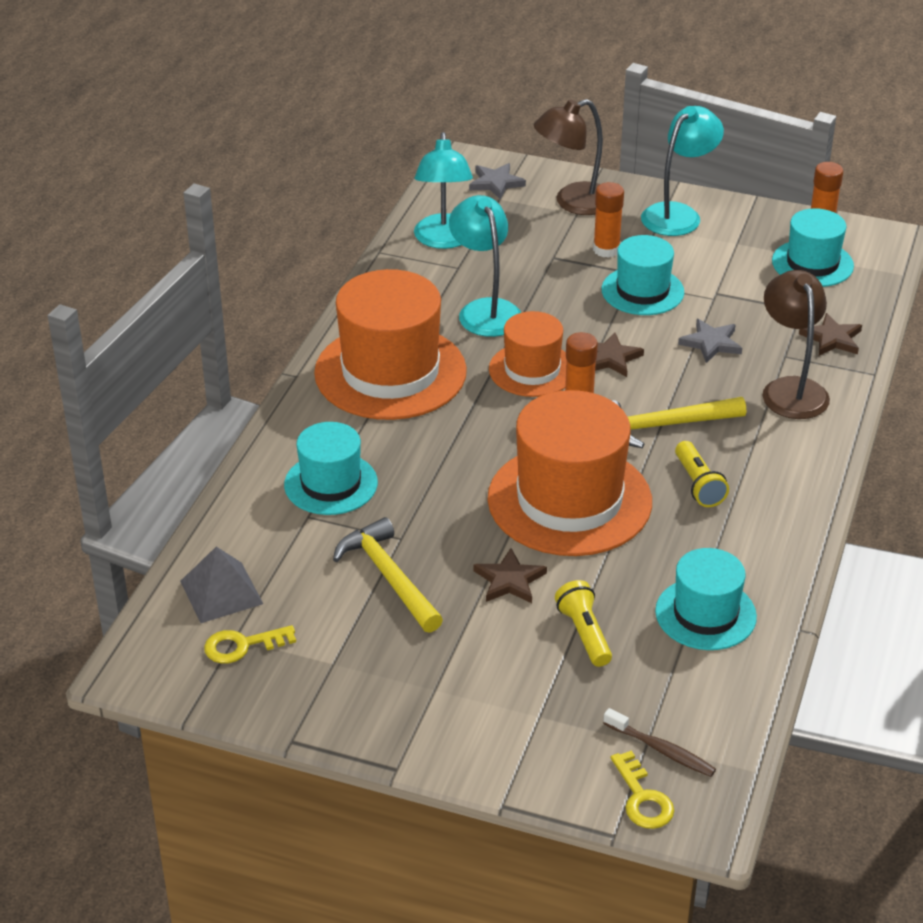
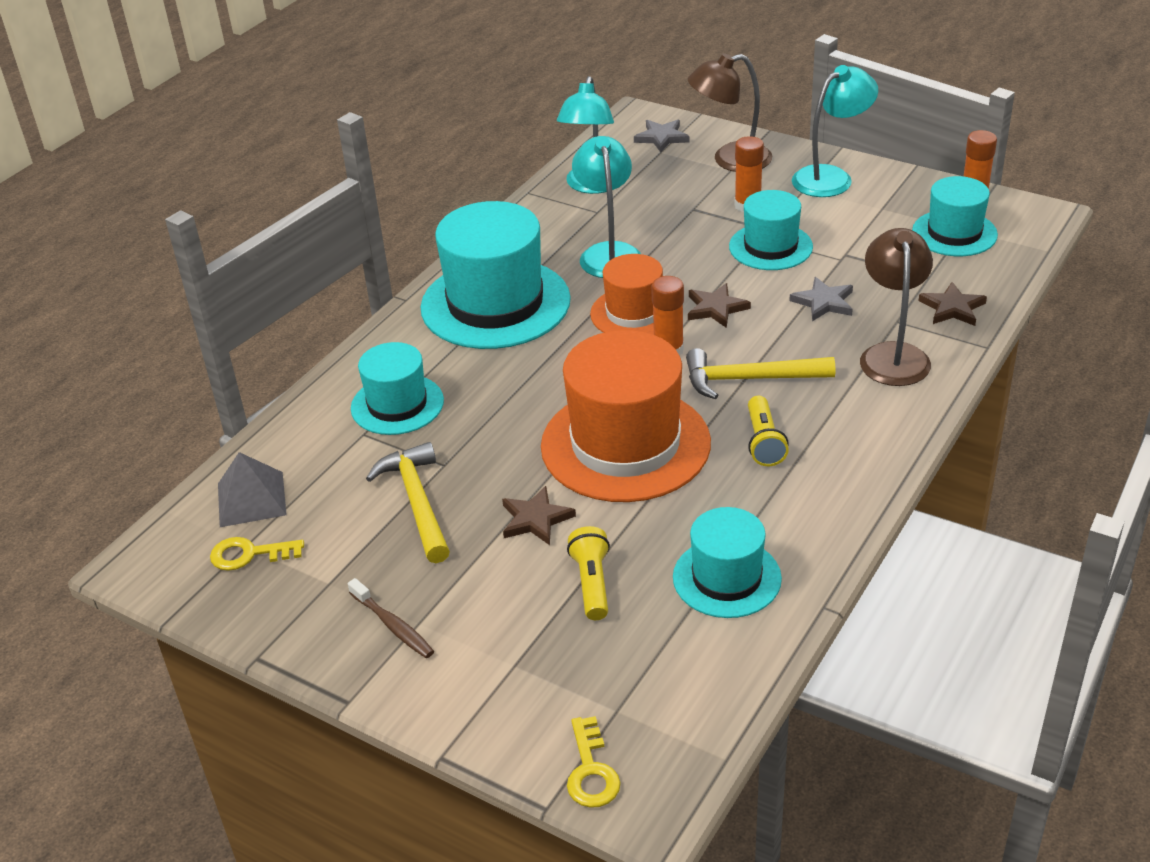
camera: 15 degrees right, 0 degrees up
(390, 372) = (495, 304): orange hat -> turquoise hat
(661, 750) = (630, 720): brown toothbrush -> brown toothbrush (393, 626)

